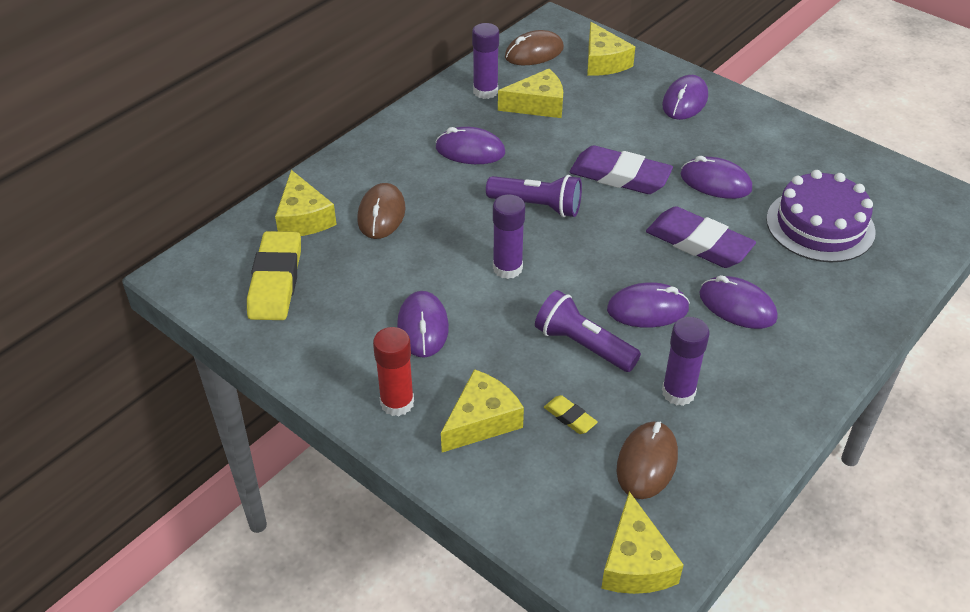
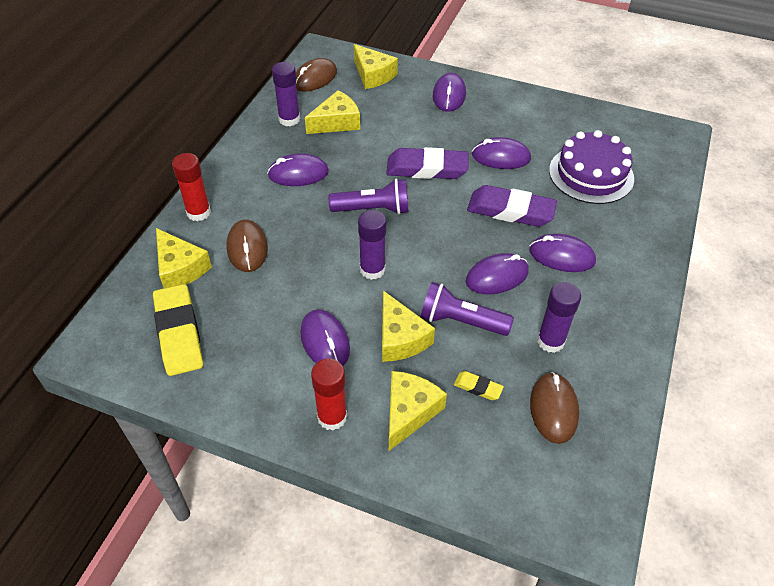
camera: 20 degrees left, 5 degrees up
(346, 167) = (198, 212): none -> red glue stick
(635, 562) = (583, 500): yellow cheese -> yellow cheese (400, 338)

